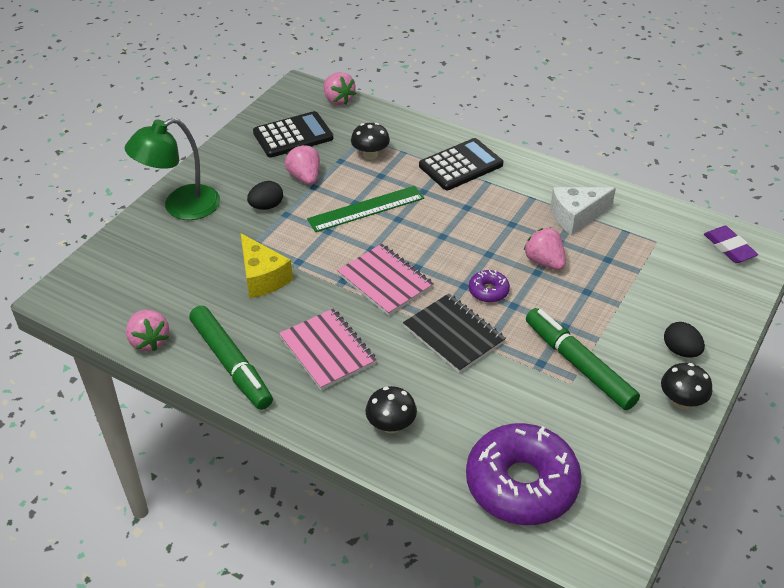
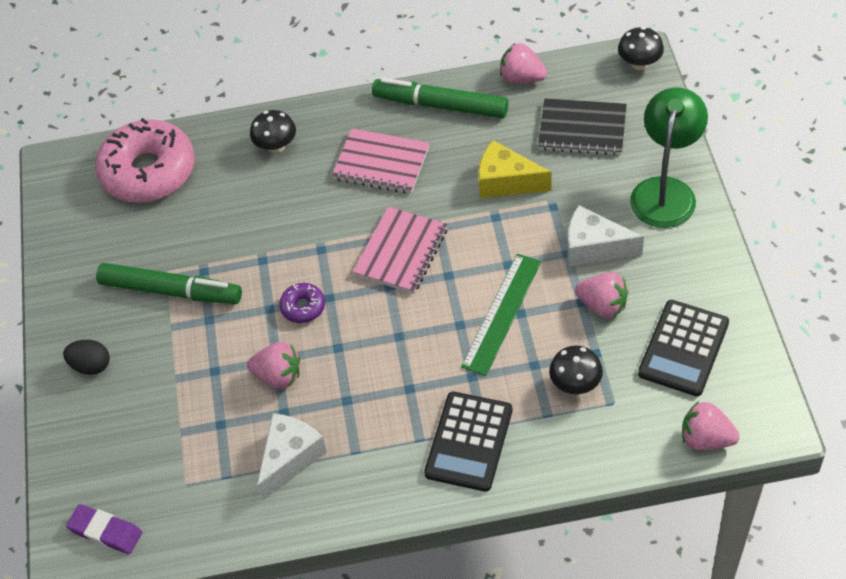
camera: 145 degrees right, 10 degrees up
(266, 206) = (594, 248): black egg -> white cheese
(385, 281) = (401, 252): pink notebook -> pink notebook turned 75 degrees counterclockwise
(453, 335) = (295, 245): black notebook -> black notebook (582, 129)
(521, 484) = (148, 171): purple donut -> pink donut
(681, 401) = (65, 316): black mushroom -> black mushroom (639, 63)

